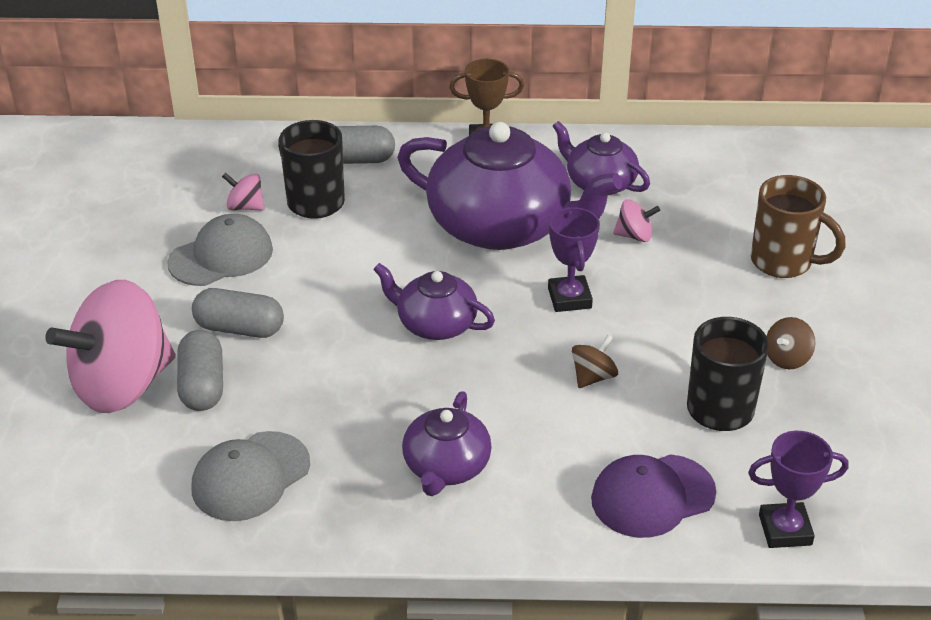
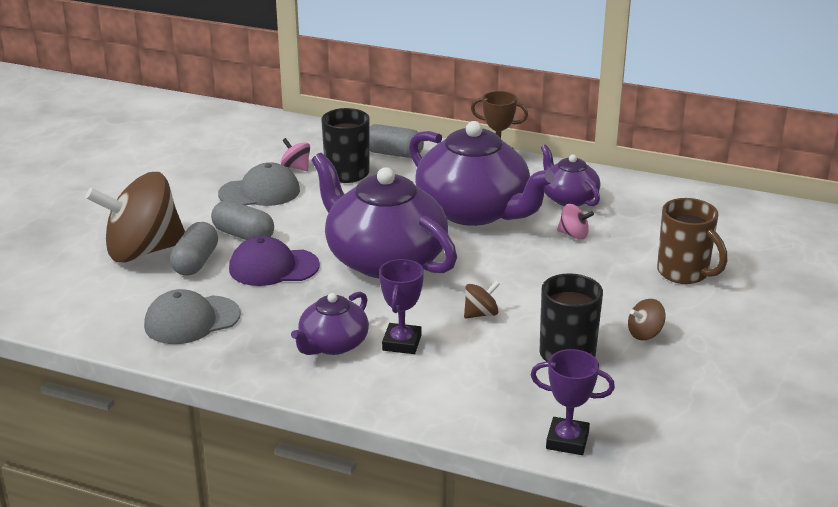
camera: 20 degrees right, 10 degrees down
(122, 385) = (143, 251): pink spinning top -> brown spinning top
(435, 324) = (384, 259): purple teapot -> purple teapot, size x1.93
(569, 298) = (496, 263): purple trophy -> purple trophy (402, 343)
(652, 496) = (476, 396): purple cap -> purple cap (273, 267)

